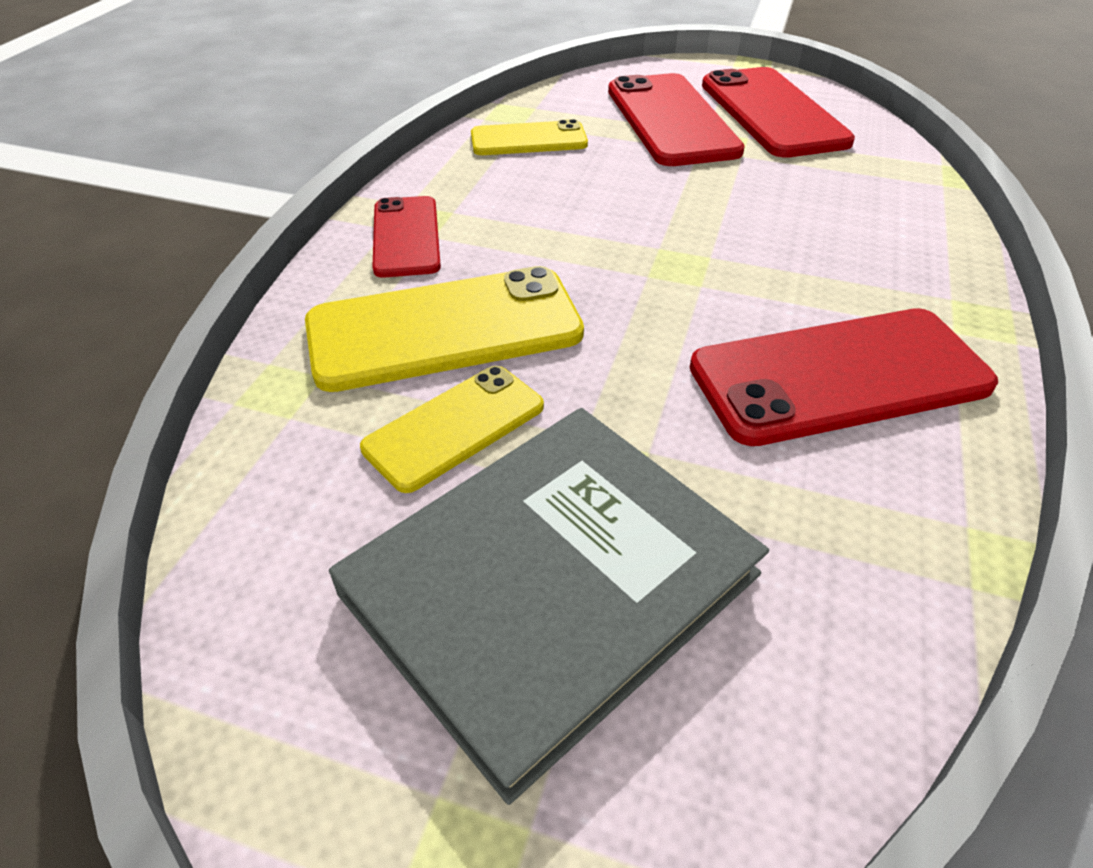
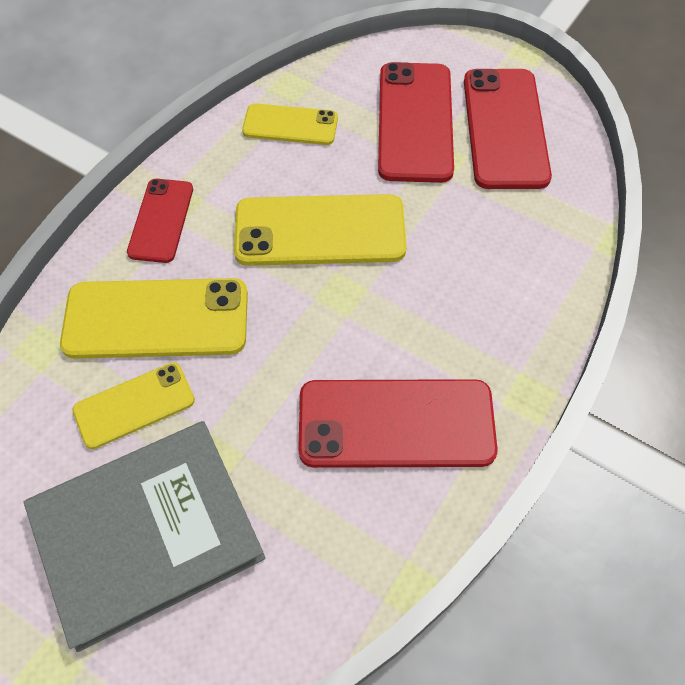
camera: 15 degrees right, 15 degrees up
(617, 216) = (320, 230): none -> yellow phone

